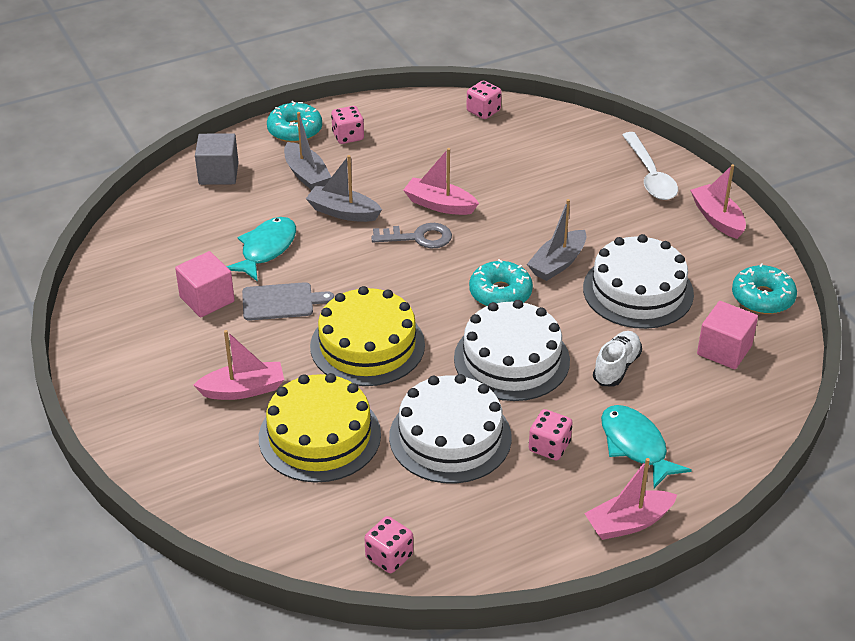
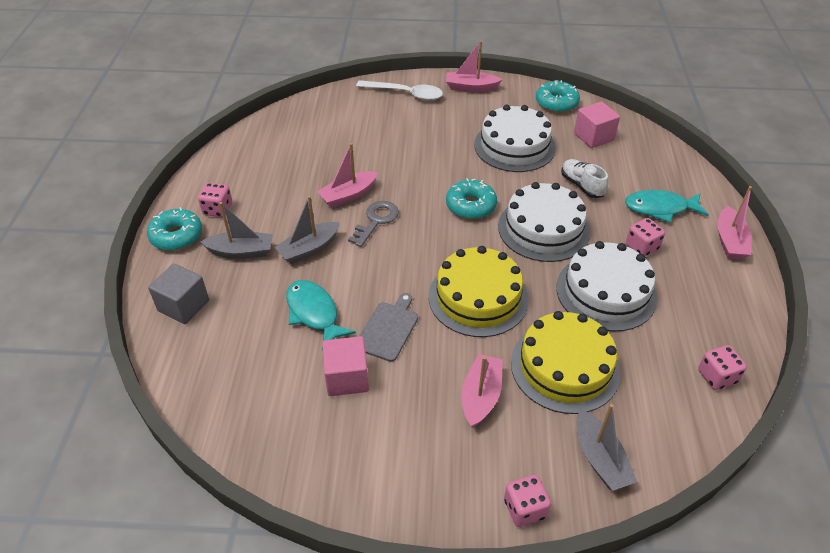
camera: 60 degrees left, 5 degrees up
(483, 111) = (263, 132): pink dice -> pink dice (524, 509)
(557, 263) = (460, 167): grey boat -> grey boat (600, 459)

